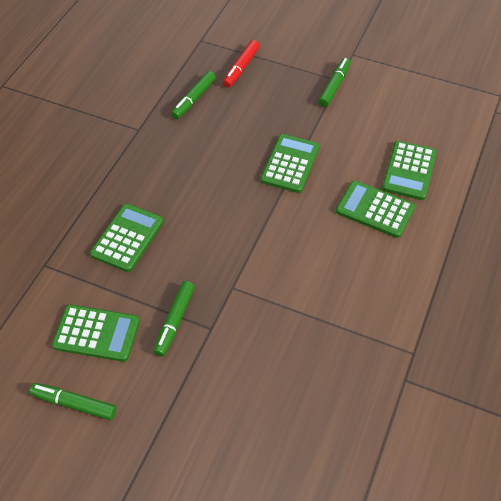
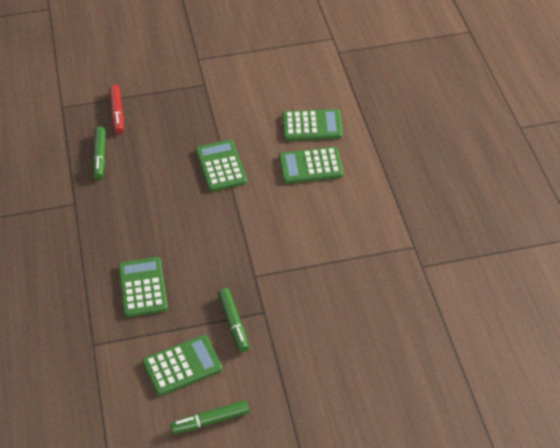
camera: 35 degrees left, 5 degrees down
(334, 86) = (204, 91): green marker -> none
(409, 171) = (312, 126): green calculator -> green calculator turned 75 degrees counterclockwise

